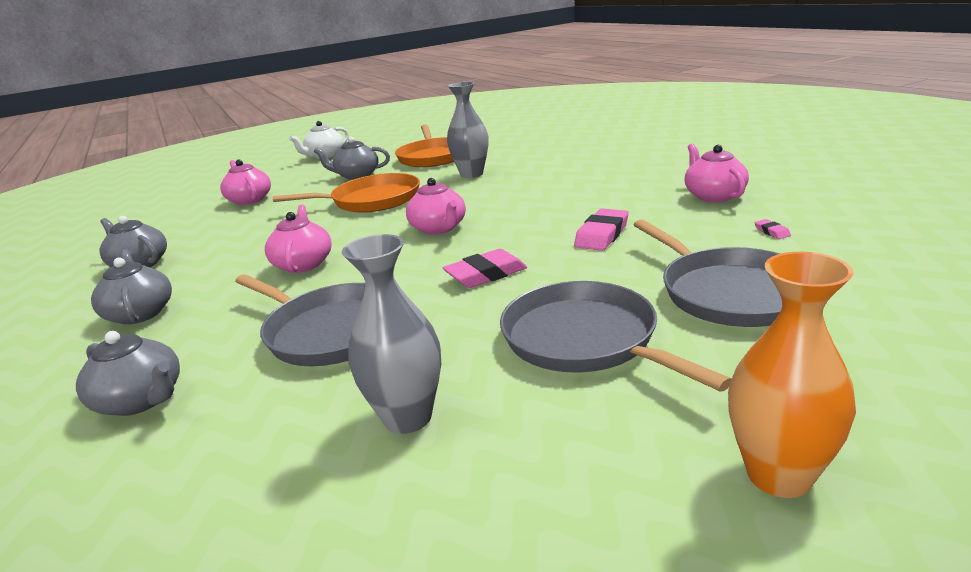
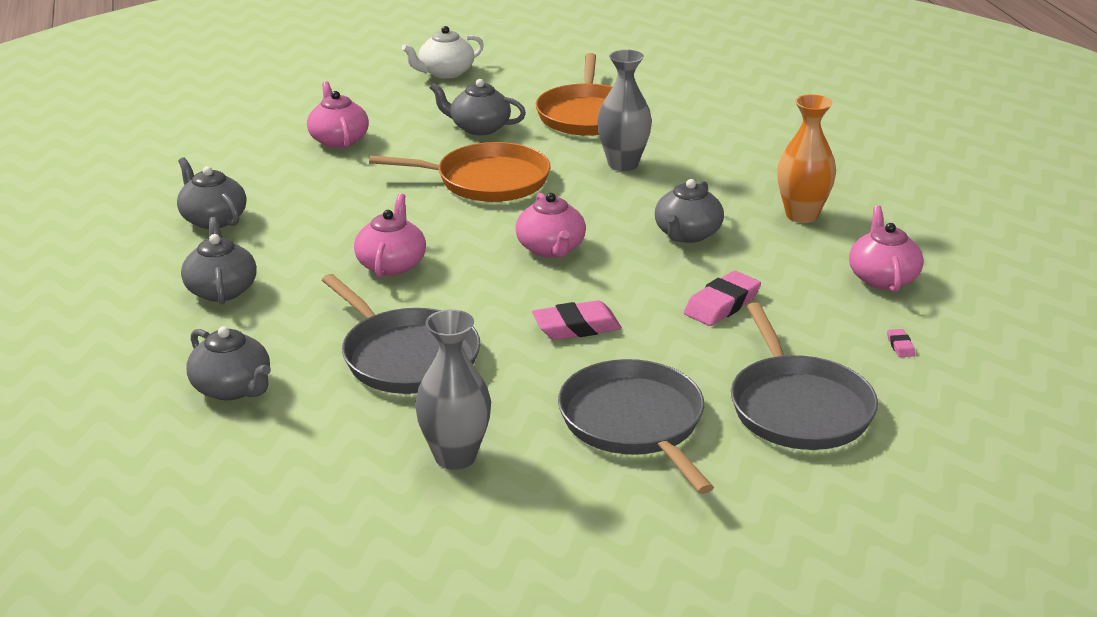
camera: 10 degrees right, 5 degrees up
(543, 200) = (687, 234): none -> grey teapot
(779, 475) = (711, 563): orange vase -> orange vase (801, 215)

